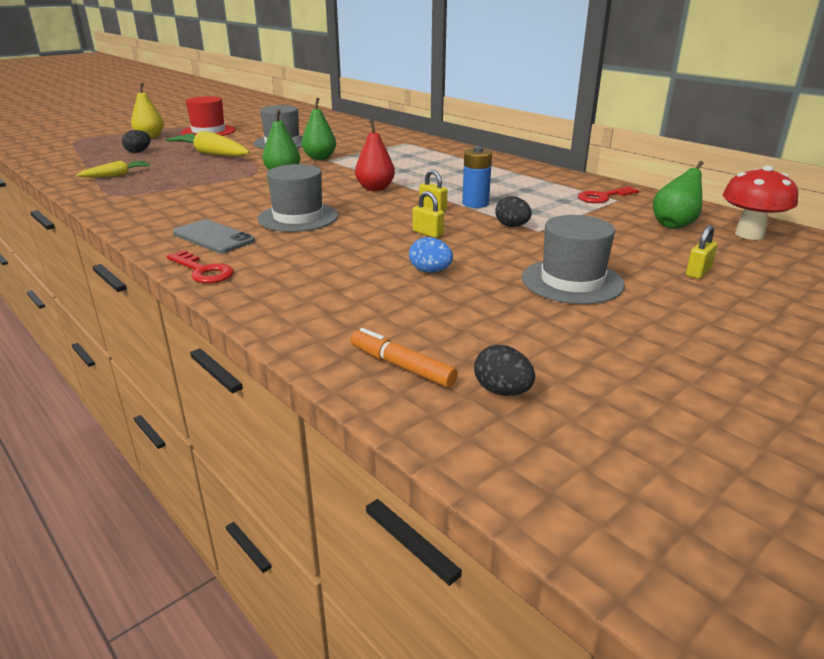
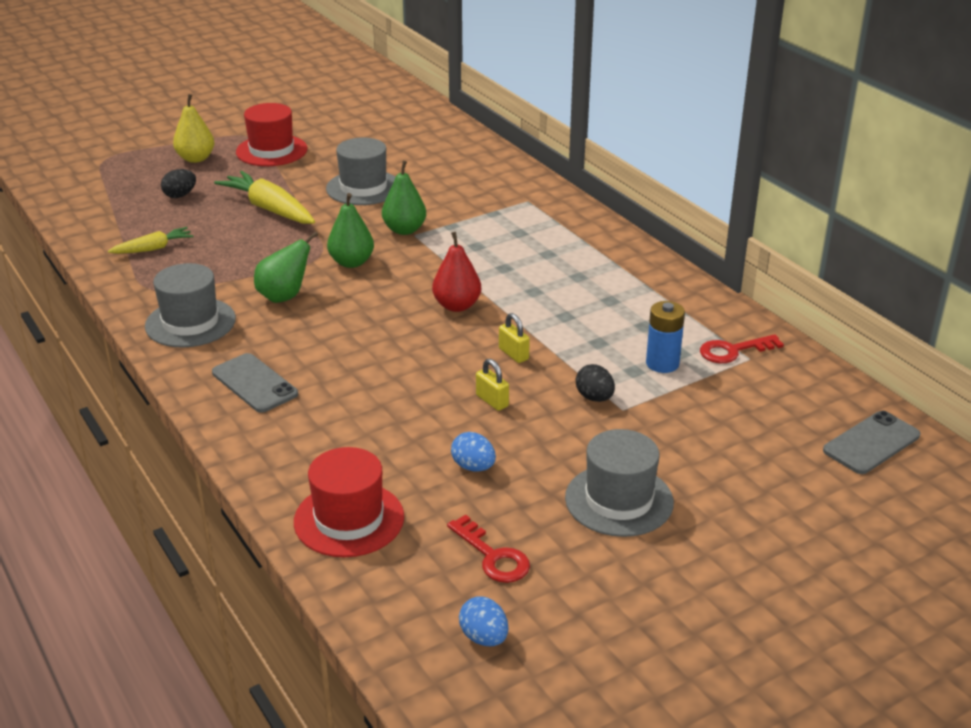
camera: 10 degrees right, 5 degrees up
(203, 271) = (238, 440): red key -> red key (493, 556)
(298, 217) = (353, 356): grey hat -> grey hat (190, 322)
(325, 314) = (349, 519): none -> red hat
(402, 366) = (403, 597): orange marker -> none
(475, 203) = (568, 349): blue battery -> blue battery (662, 364)
(502, 391) = (484, 637): black egg -> blue egg
(674, 225) = (791, 416): green pear -> green pear (284, 296)
(698, 272) = (766, 501): yellow padlock -> none
(749, 234) = (871, 443): red mushroom -> grey phone

